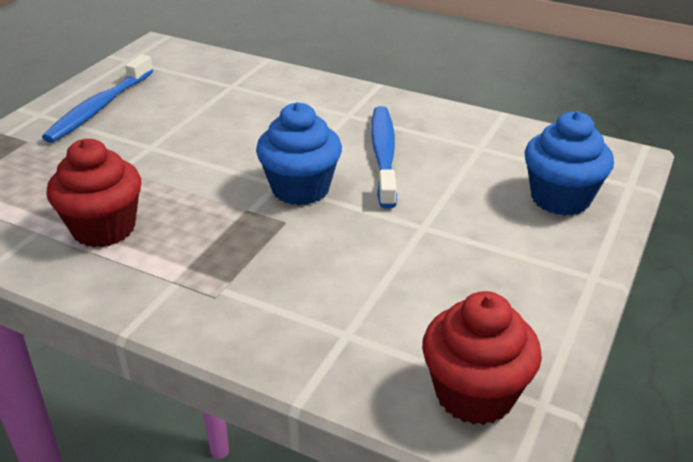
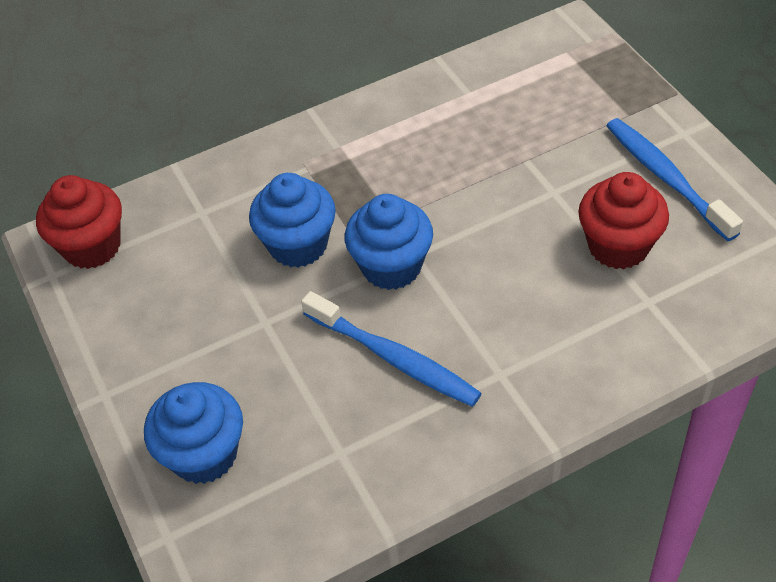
camera: 130 degrees right, 15 degrees up
(104, 228) = (439, 128): red cupcake -> red cupcake (618, 246)
(326, 247) = (298, 245): none -> blue cupcake

